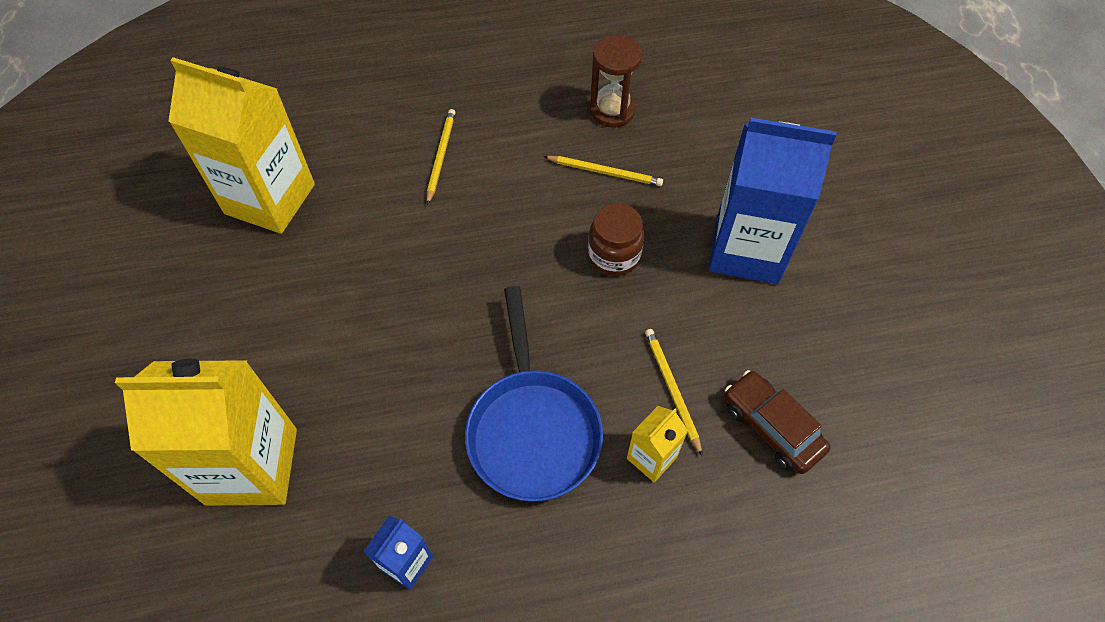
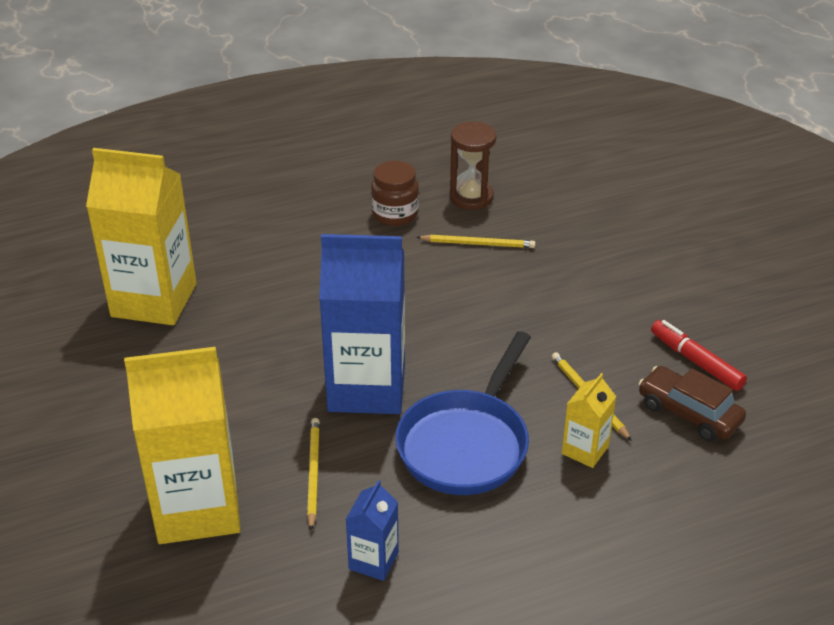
camera: 10 degrees left, 20 degrees down
(441, 156) = (315, 249): yellow pencil -> yellow pencil (313, 473)
(533, 430) = (466, 444): blue pan -> blue pan turned 45 degrees clockwise
(614, 256) = (505, 305): brown jar -> brown jar (395, 214)
(747, 250) = (628, 286): blue carton -> blue carton (366, 388)
(795, 360) = (696, 362): none -> red marker

